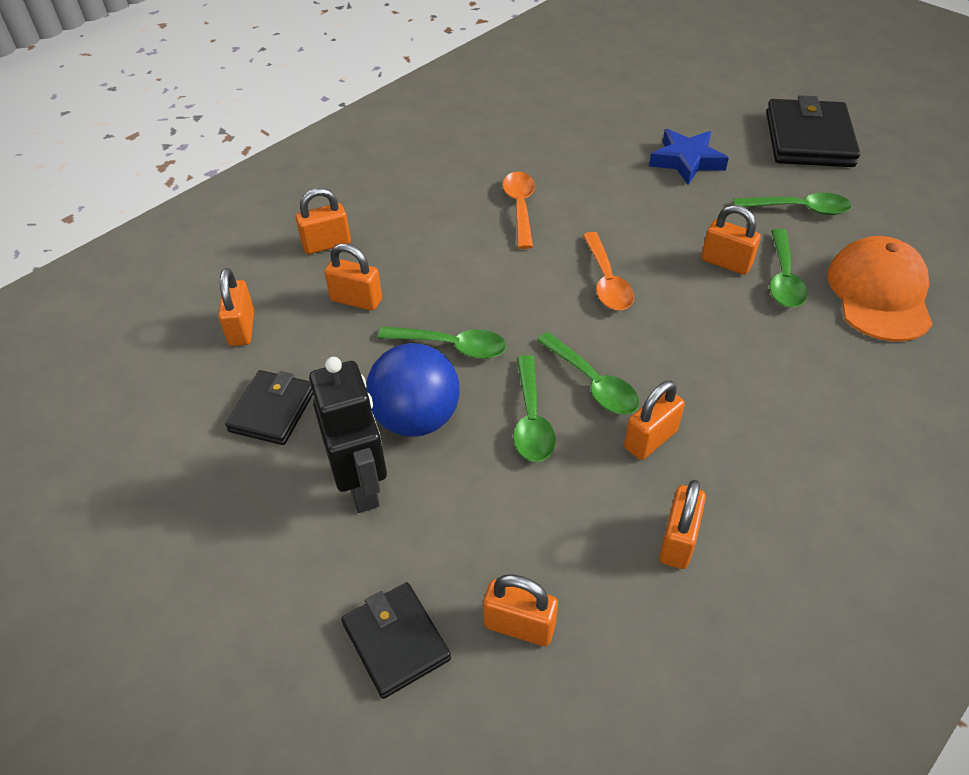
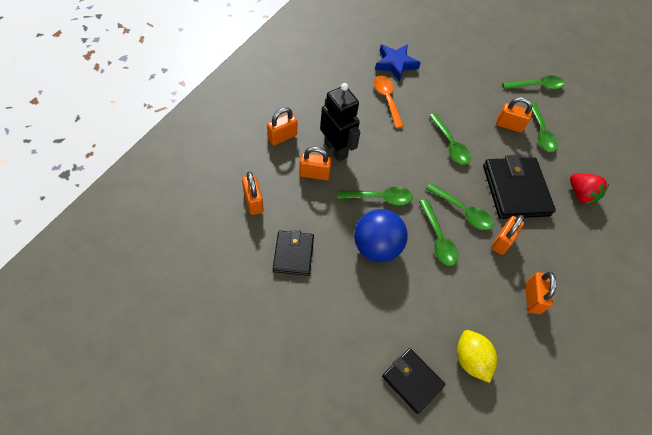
camera: 20 degrees left, 10 degrees up
(362, 486) = (362, 294): black robot -> black robot (336, 150)
(519, 625) = (470, 360): orange padlock -> yellow lemon
(606, 281) = (450, 144): orange spoon -> green spoon
(686, 161) = (469, 58): blue star -> blue star (395, 64)
(808, 139) = (530, 38): black wallet -> black wallet (515, 190)
(832, 383) = (580, 195): none -> red strawberry
(879, 293) = (589, 137): orange cap -> none

